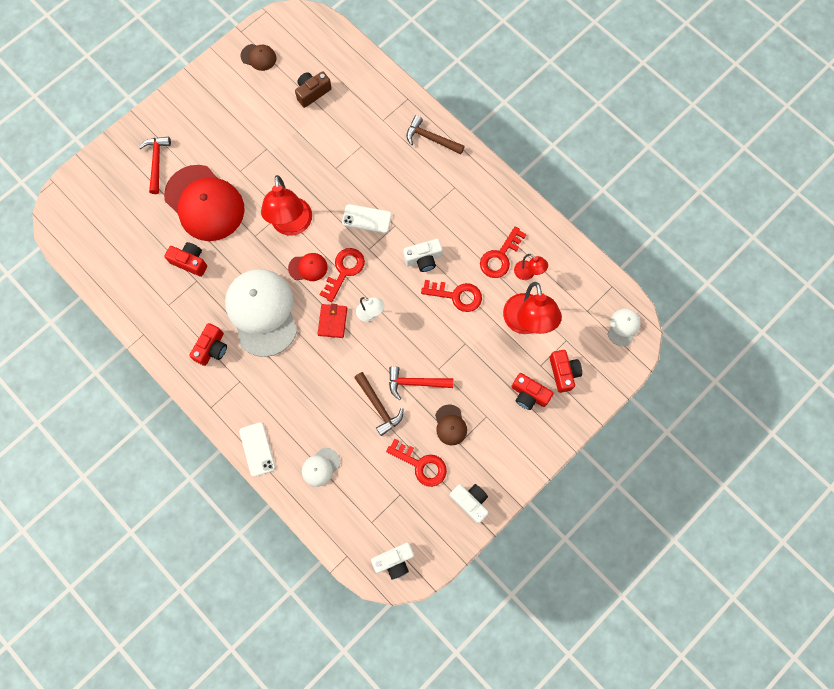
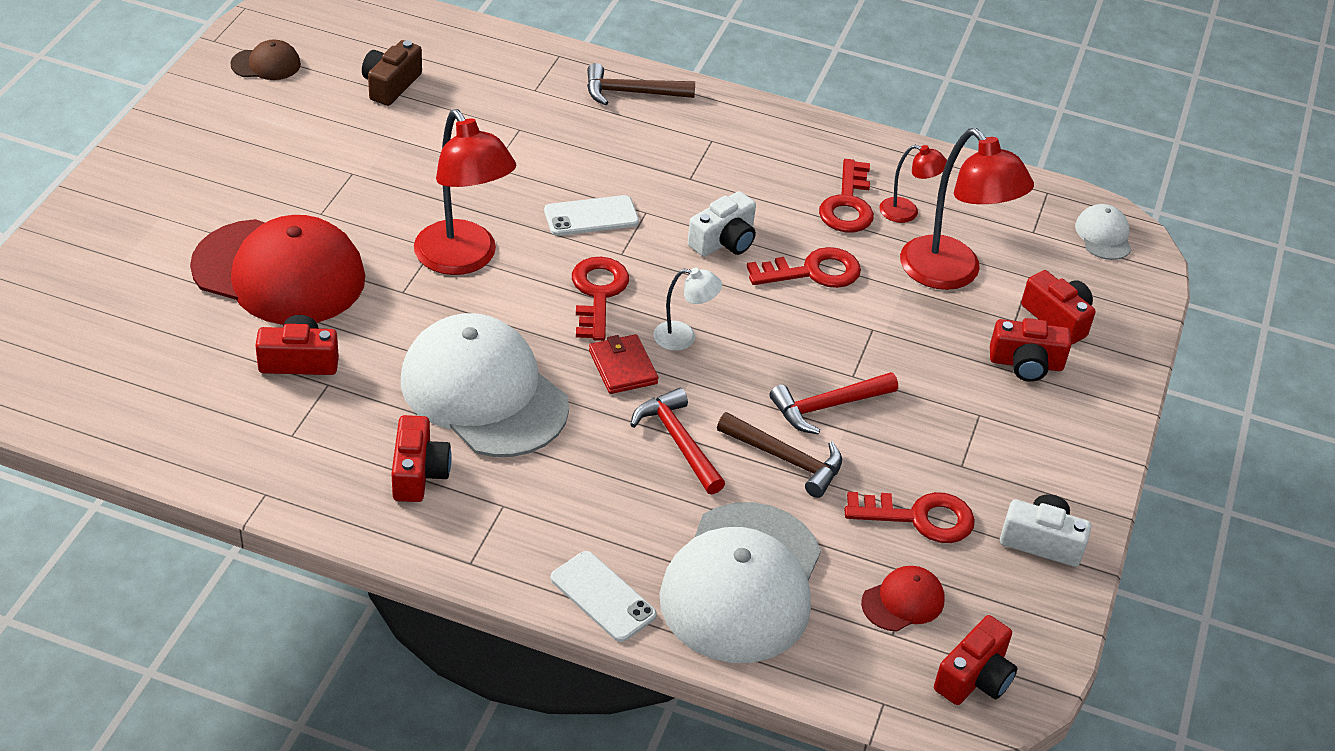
camera: 30 degrees left, 30 degrees down
(157, 162) = (151, 241): red hammer -> red hammer (678, 441)
(308, 267) = (529, 307): red cap -> red cap (903, 601)
(320, 467) = (742, 583): white cap -> white cap, size x2.29
(394, 560) = (974, 677): white camera -> red camera
(450, 425) = (928, 445): brown cap -> none

